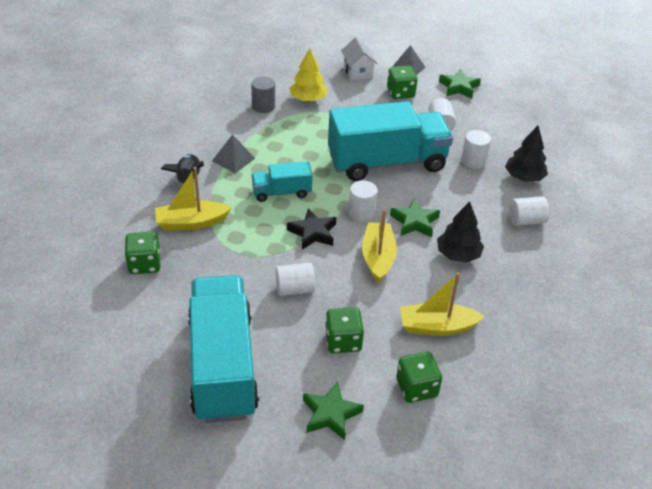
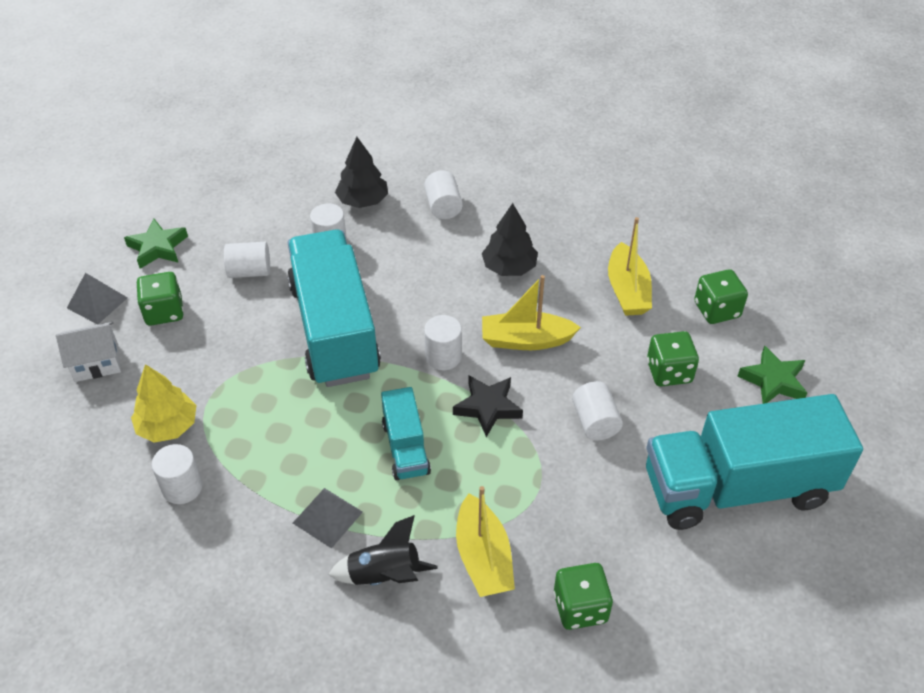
camera: 90 degrees left, 5 degrees up
(263, 106) = (182, 487): grey cylinder -> white cylinder
(414, 222) = (455, 304): green star -> none

